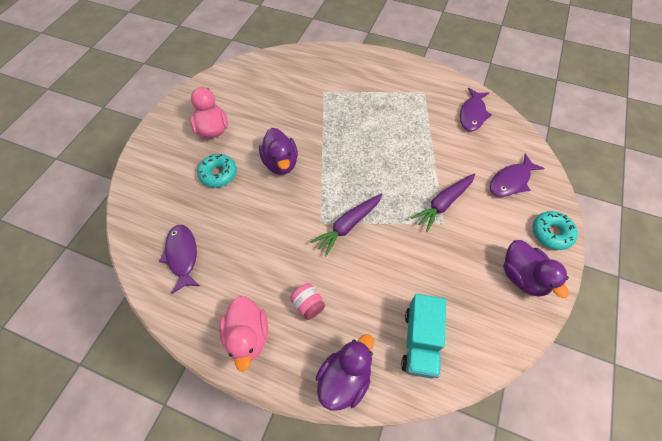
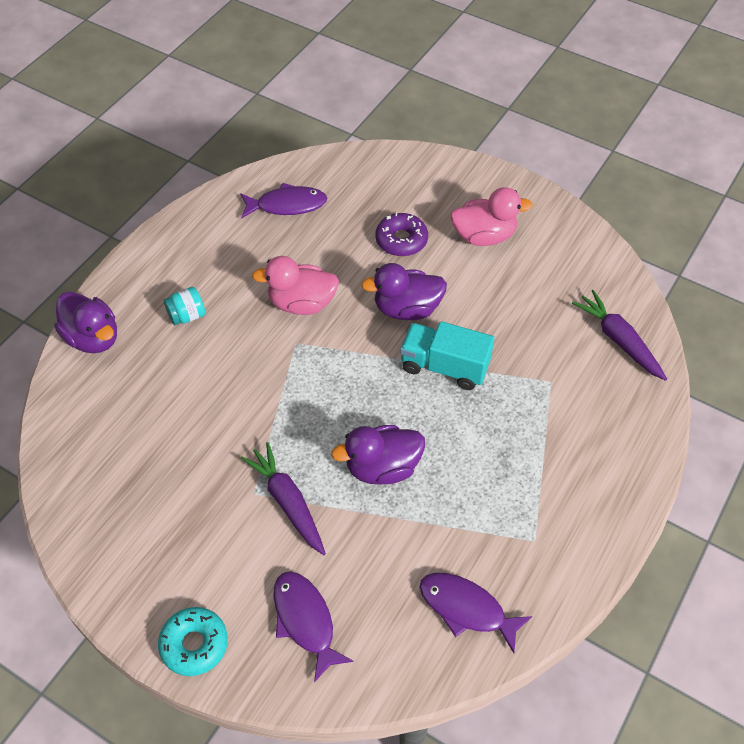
camera: 100 degrees right, 5 degrees down
(218, 174) = (401, 240): turquoise donut -> purple donut
(248, 336) = (171, 258): pink duck -> pink duck (301, 303)
(308, 305) = (187, 316): pink jar -> turquoise jar
(348, 225) = (283, 373): purple carrot -> purple carrot (619, 340)
(420, 341) = (103, 420): turquoise truck -> turquoise truck (444, 367)
(522, 277) = (140, 571): purple duck -> purple duck (382, 467)

